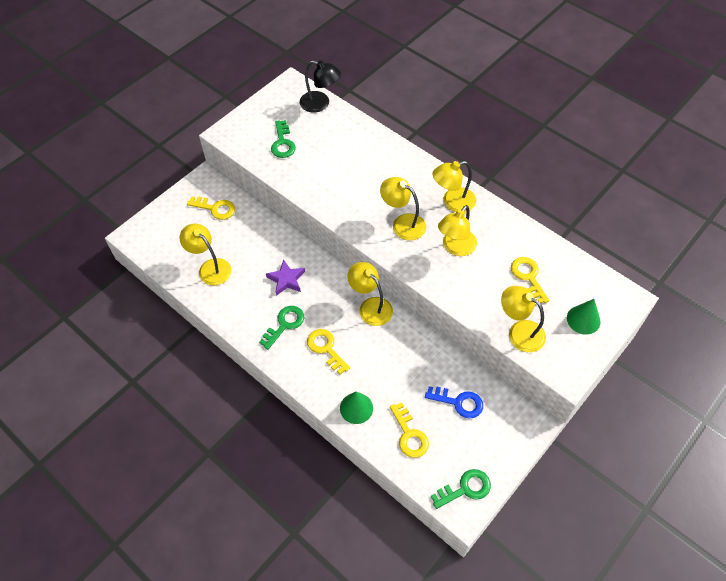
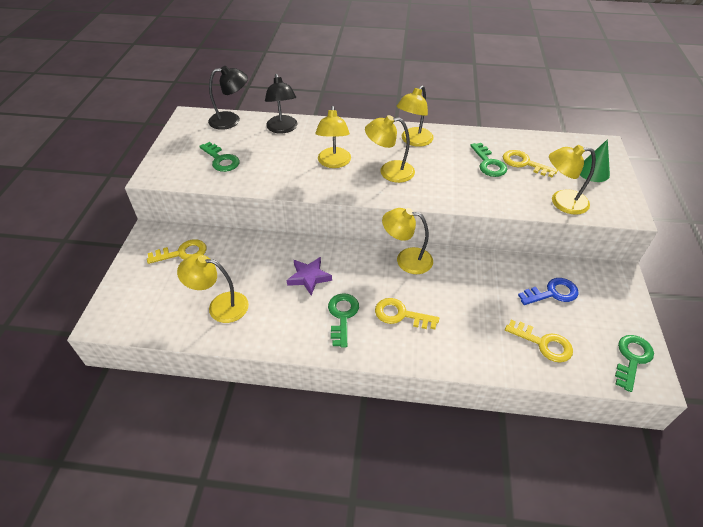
camera: 35 degrees left, 10 degrees down
(354, 134) = (283, 129): none -> black lamp
(356, 408) = (477, 349): green cone -> none
(455, 247) = (449, 169): yellow lamp -> yellow lamp (334, 163)
(495, 260) = (488, 163): none -> green key

